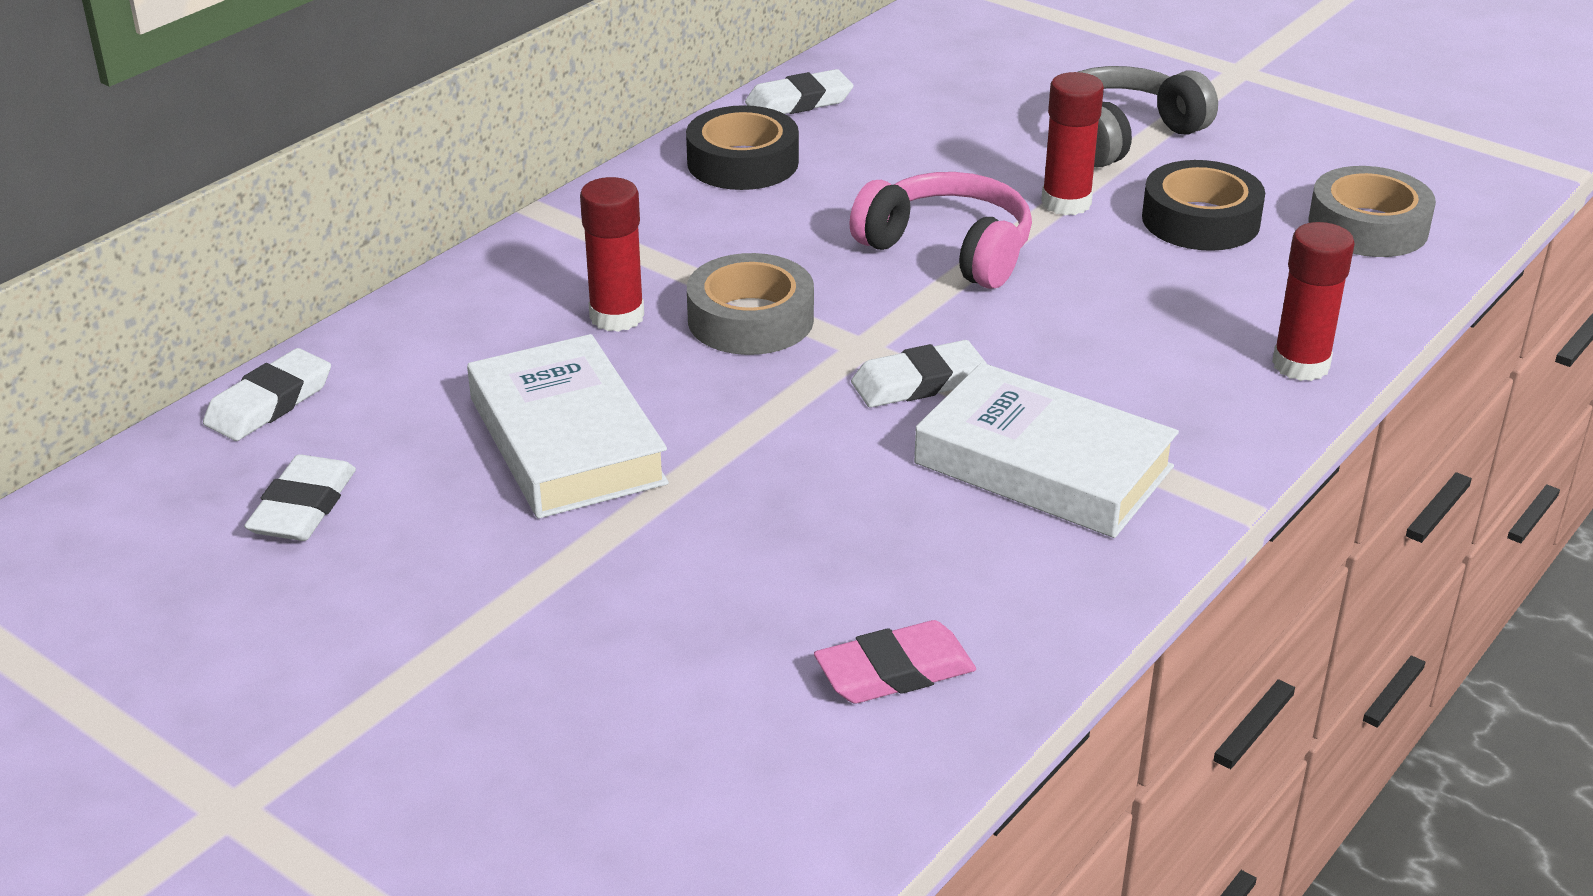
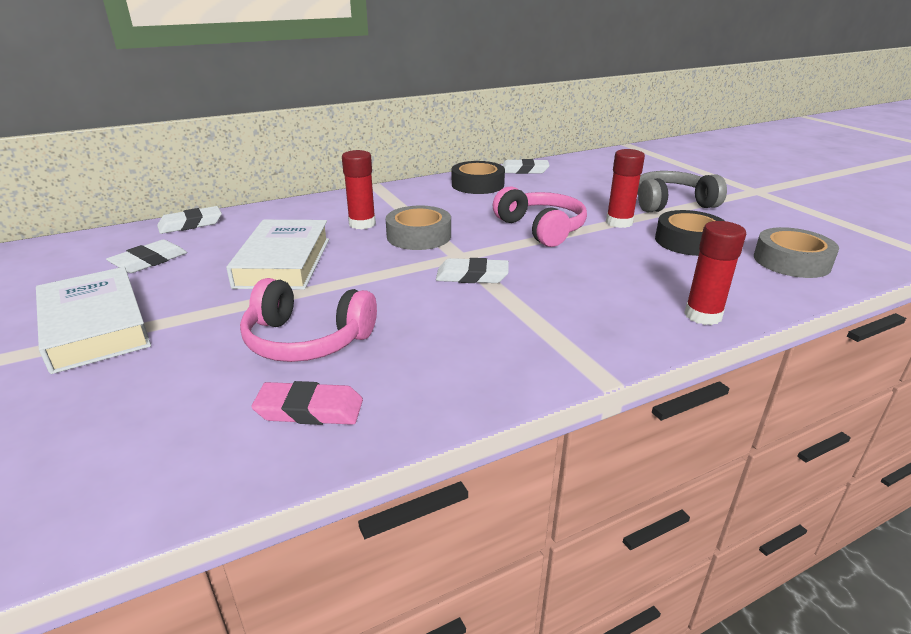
camera: 25 degrees right, 5 degrees down
(775, 572) = (307, 340): none -> pink headphones
(1043, 465) = (502, 327): white book -> white book (95, 327)

